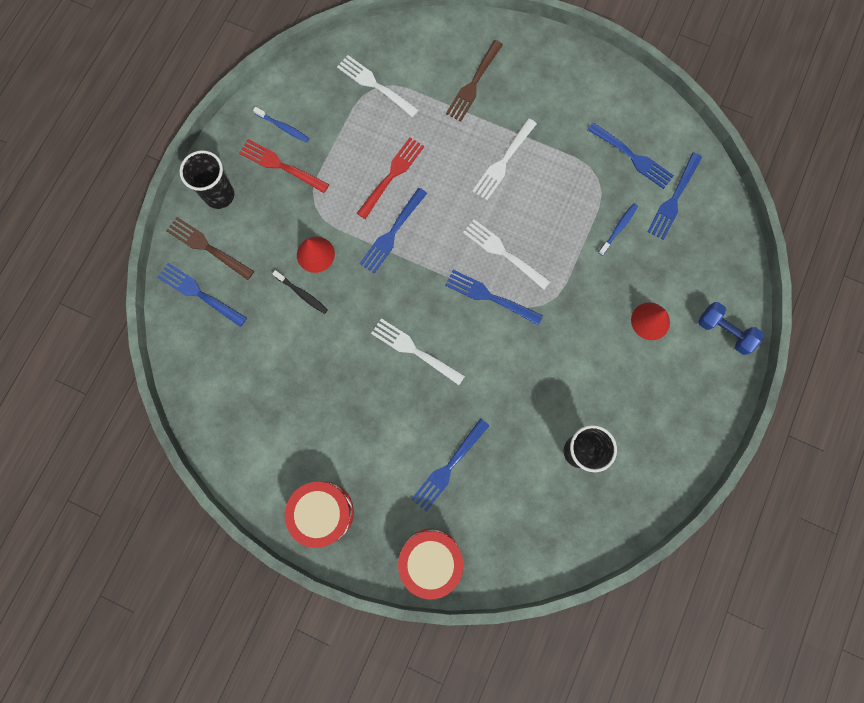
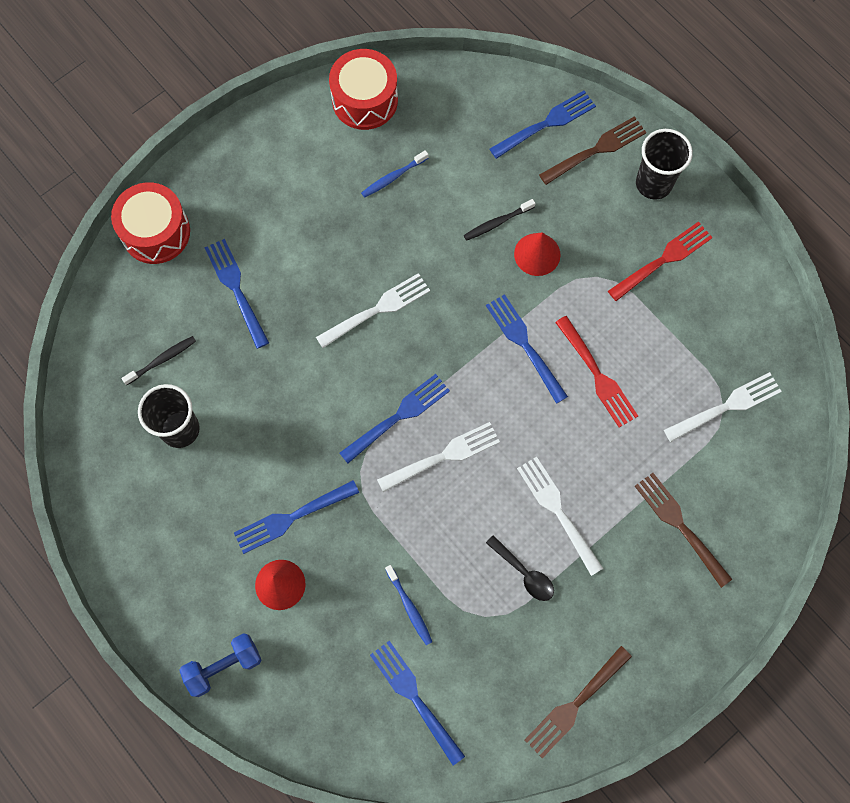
camera: 115 degrees right, 5 degrees down
(283, 127) = (711, 281): blue toothbrush -> blue toothbrush (393, 177)
(323, 512) = (257, 153): red drum -> red drum (365, 100)
(533, 495) = (162, 360): none -> black toothbrush
(556, 166) = (524, 573): none -> black spoon
(622, 102) = (575, 703): none -> brown fork
(632, 157) = (494, 674): blue fork -> blue fork (292, 517)

